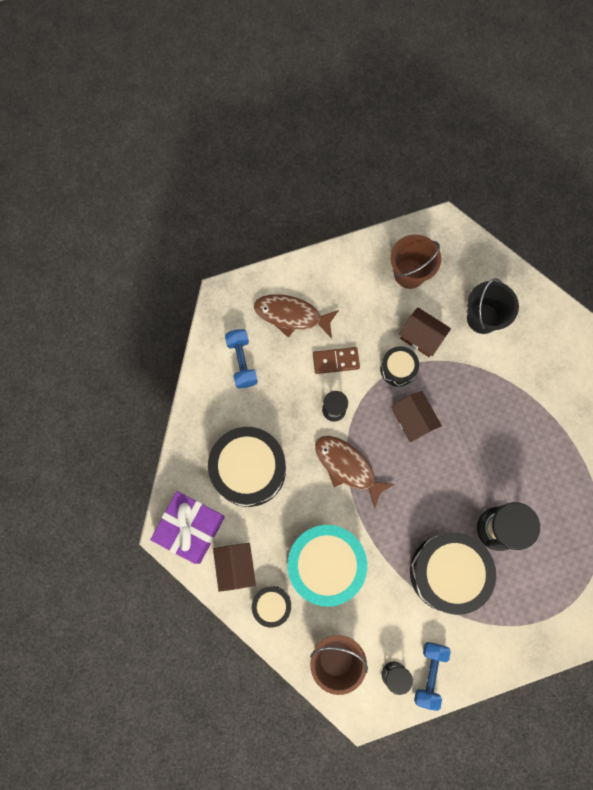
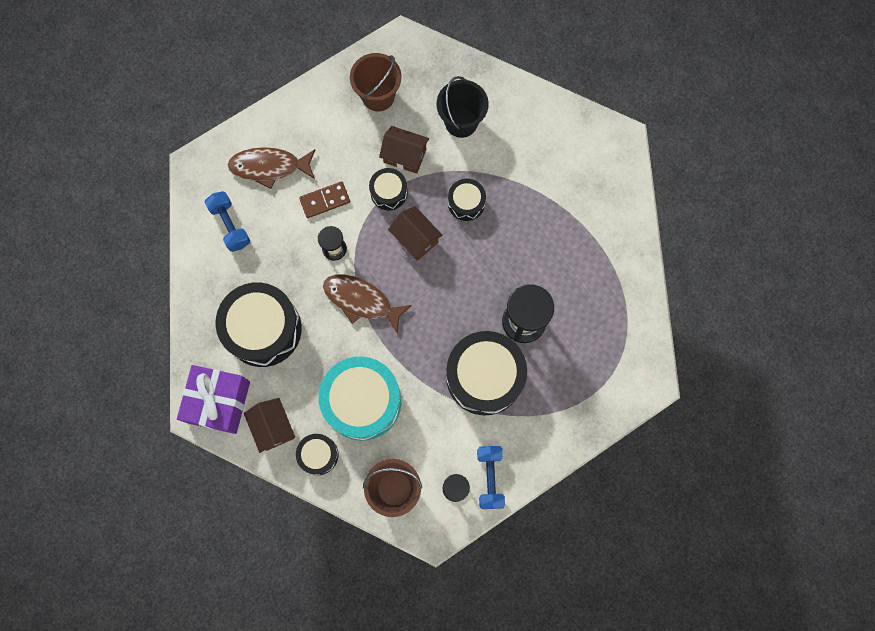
camera: 15 degrees left, 0 degrees up
(469, 398) = (466, 203): none -> black drum

